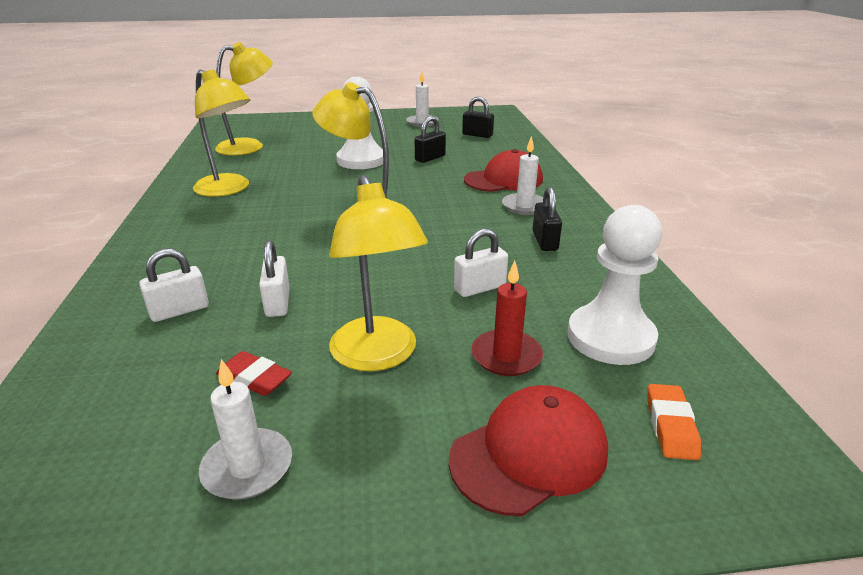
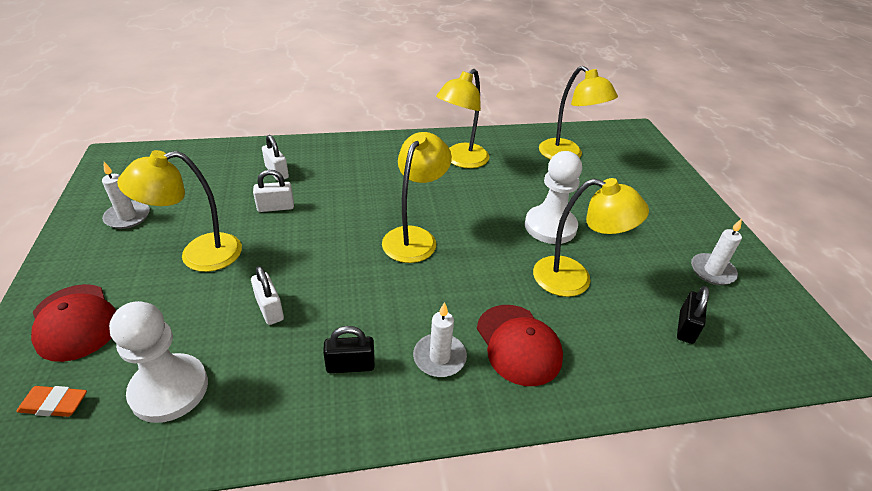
camera: 85 degrees right, 10 degrees up
(254, 378) = (197, 209): red eraser -> none
(430, 158) = (574, 279): black padlock -> yellow lamp
(506, 356) = (172, 319): red candle -> none

